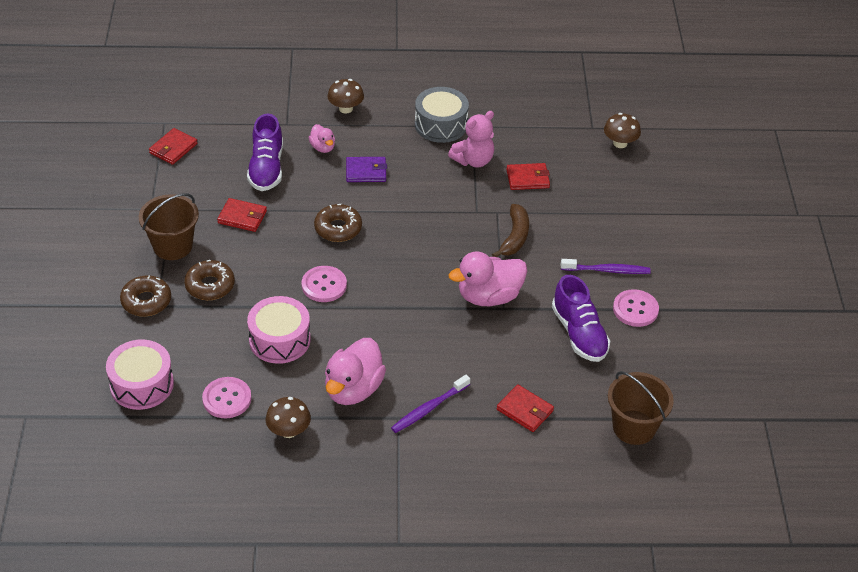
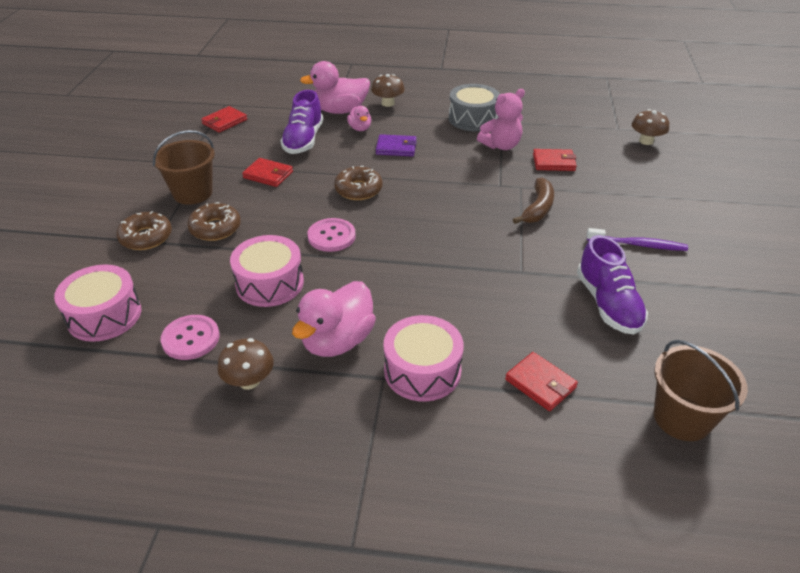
camera: 10 degrees right, 5 degrees down
(429, 408) = (422, 370): purple toothbrush -> pink drum
(489, 296) = (506, 259): pink duck -> pink duck (340, 110)
(635, 309) = (673, 284): pink button -> none

